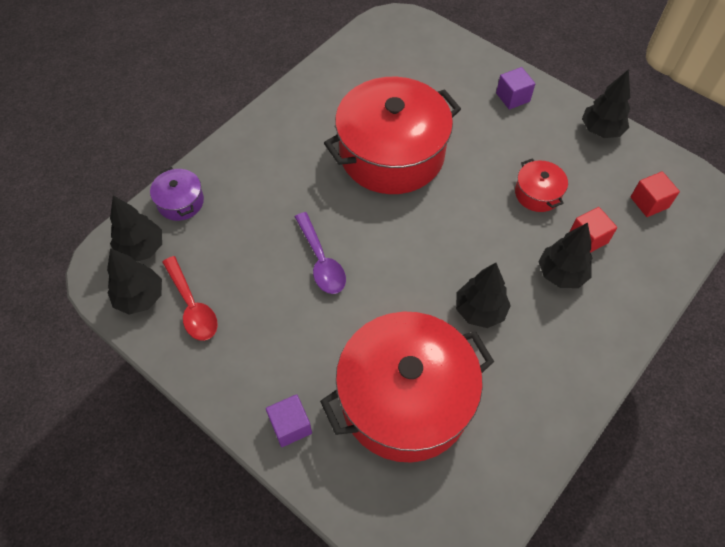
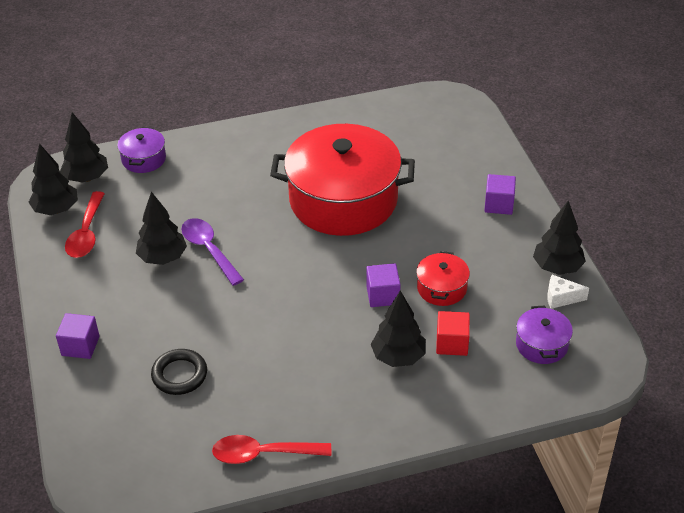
camera: 35 degrees right, 15 degrees down
(321, 261) = (209, 250): purple spoon -> purple spoon turned 135 degrees clockwise
(405, 399) = (179, 375): red pot -> black ring
(479, 310) = (300, 347): black tree -> black tree (163, 258)
(500, 225) = (383, 295): none -> purple cube
(540, 430) = (263, 454): none -> red spoon
(626, 155) = (561, 298): none -> white cheese
(649, 202) = (541, 344): red cube -> purple pot

